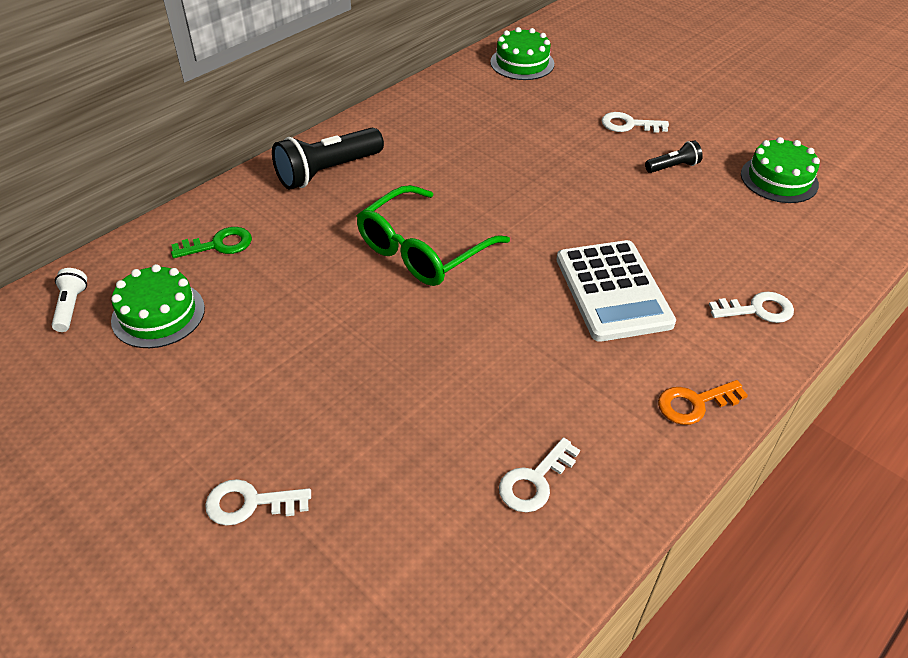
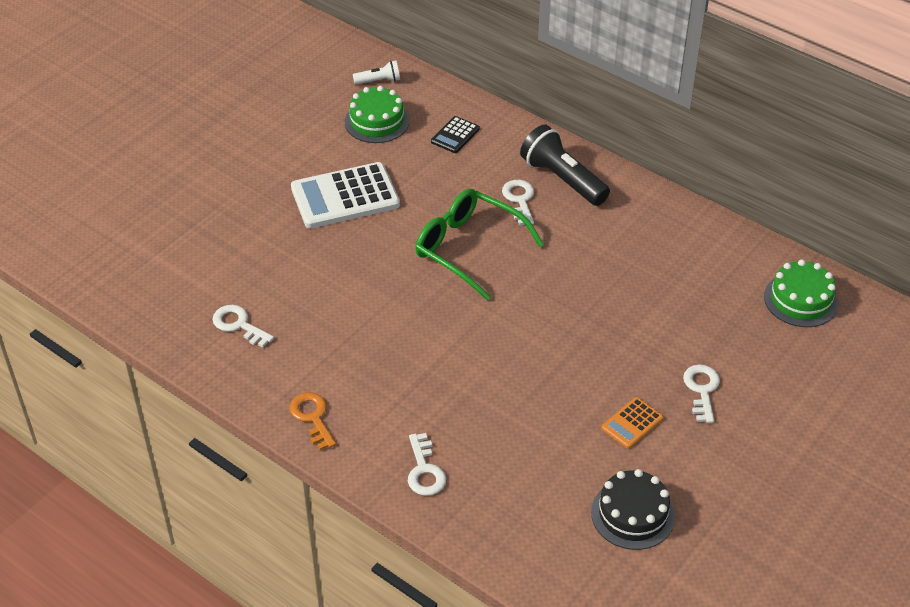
camera: 85 degrees right, 0 degrees up
(219, 245) = (455, 135): green key -> black calculator
(249, 503) = (221, 194): white key -> white key (519, 200)
(613, 291) = (435, 371): white calculator -> white calculator (345, 197)
(673, 167) = (632, 423): black flashlight -> orange calculator
(779, 179) = (632, 514): green cake -> black cake

